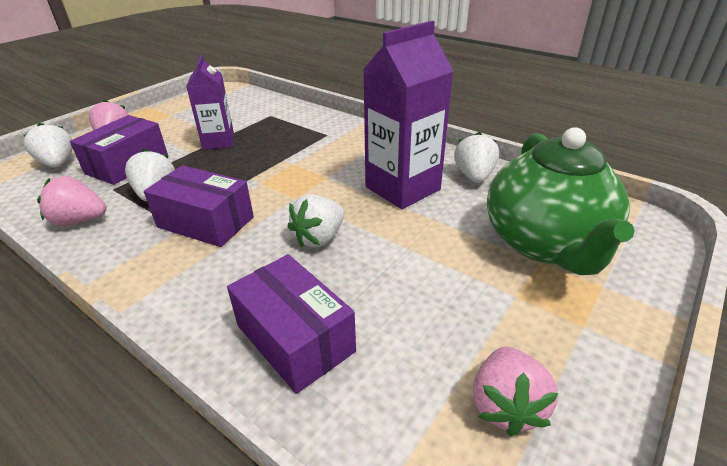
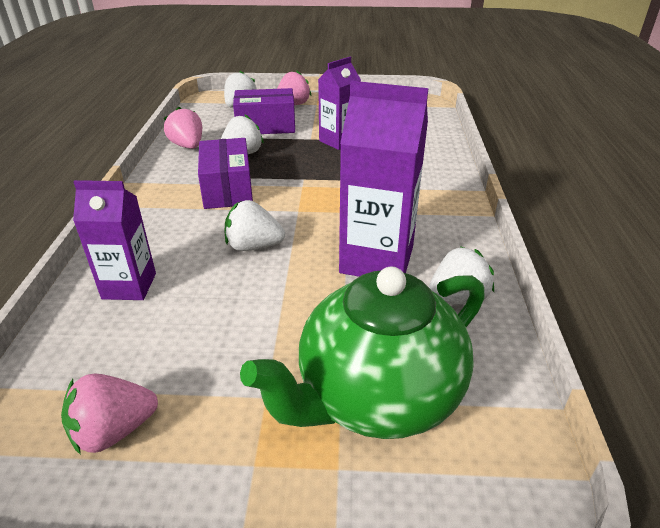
camera: 55 degrees right, 0 degrees up
(295, 338) = (129, 286): purple box -> purple carton

